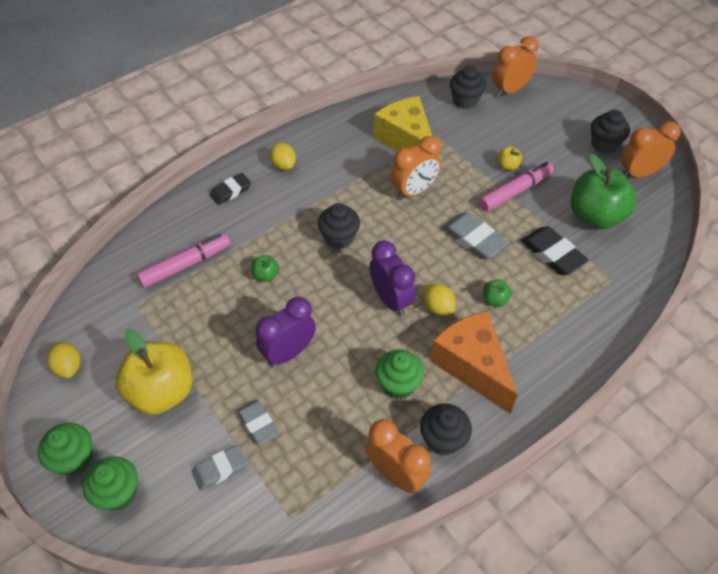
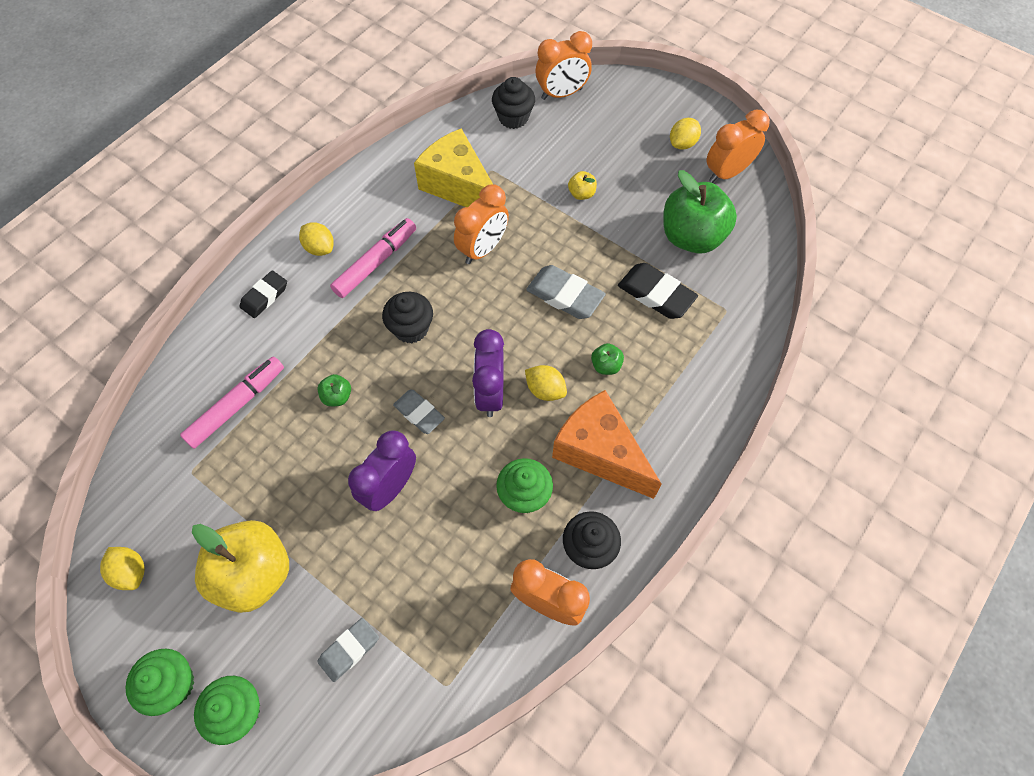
camera: 15 degrees left, 10 degrees up
(258, 423) = (378, 583): grey eraser -> grey eraser (419, 413)
(391, 300) = (490, 393): purple clock -> purple clock turned 135 degrees counterclockwise
(510, 90) = (561, 94): orange clock -> orange clock turned 150 degrees counterclockwise
(515, 191) = (597, 224): pink marker -> pink marker (376, 263)
(604, 144) = (682, 144): black cupcake -> yellow lemon

